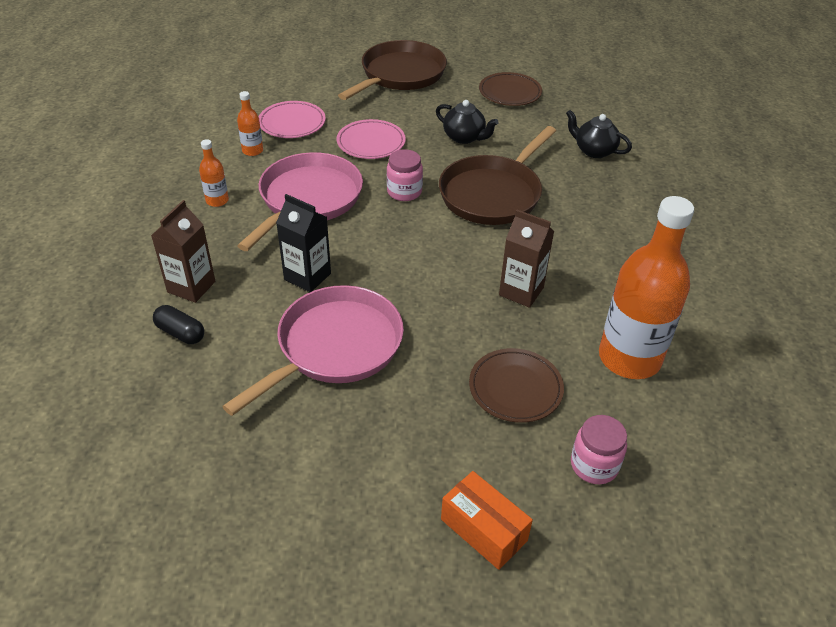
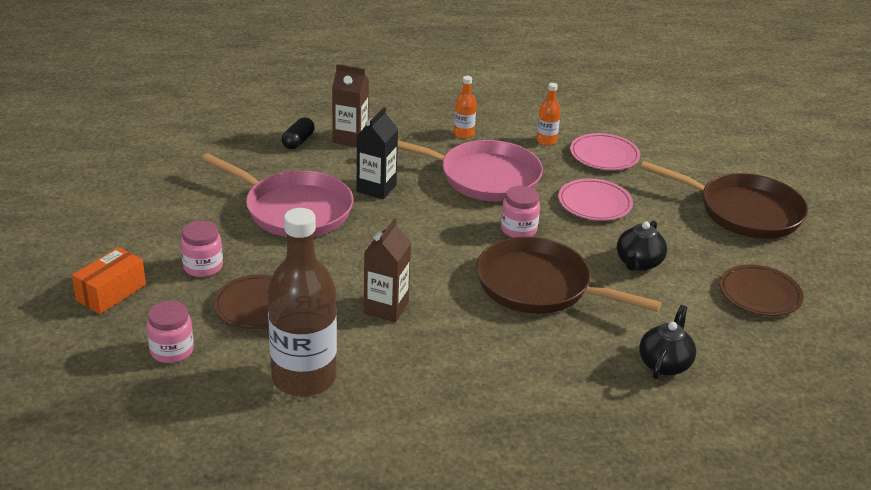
camera: 80 degrees right, 10 degrees down
(438, 434) = (203, 267): none -> pink jar
(629, 358) = (304, 378): orange bottle -> brown bottle

